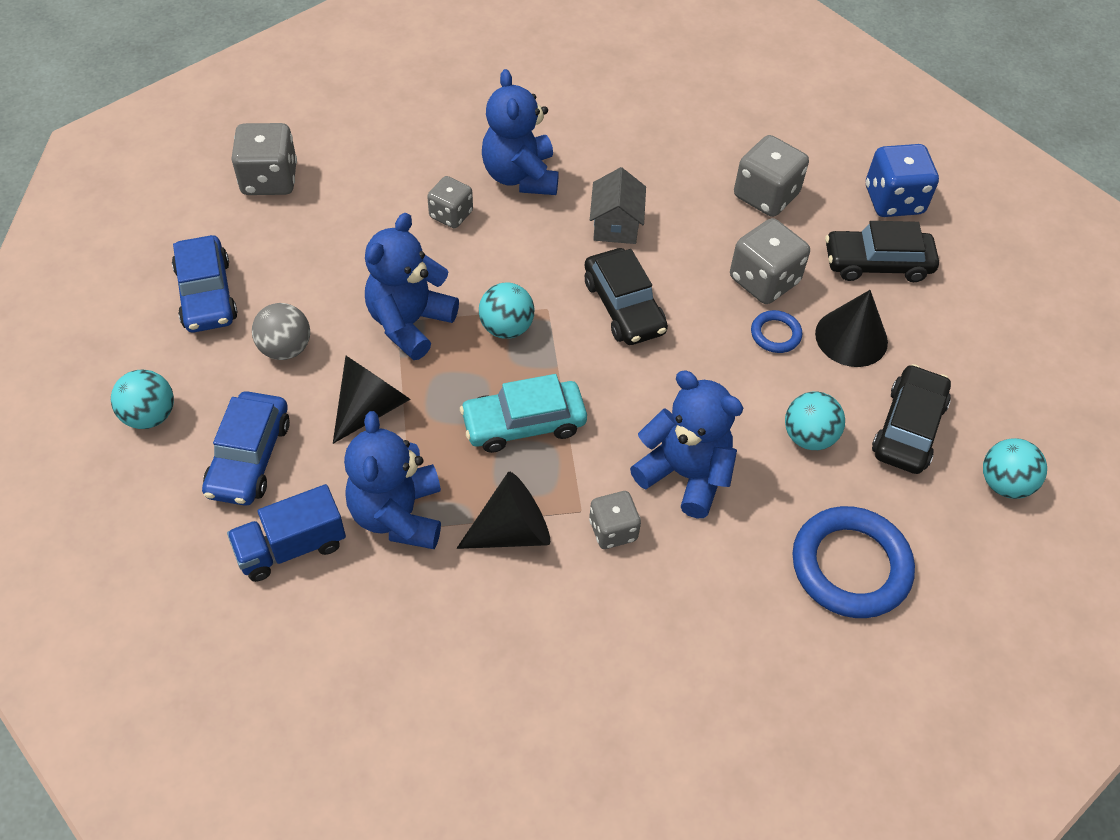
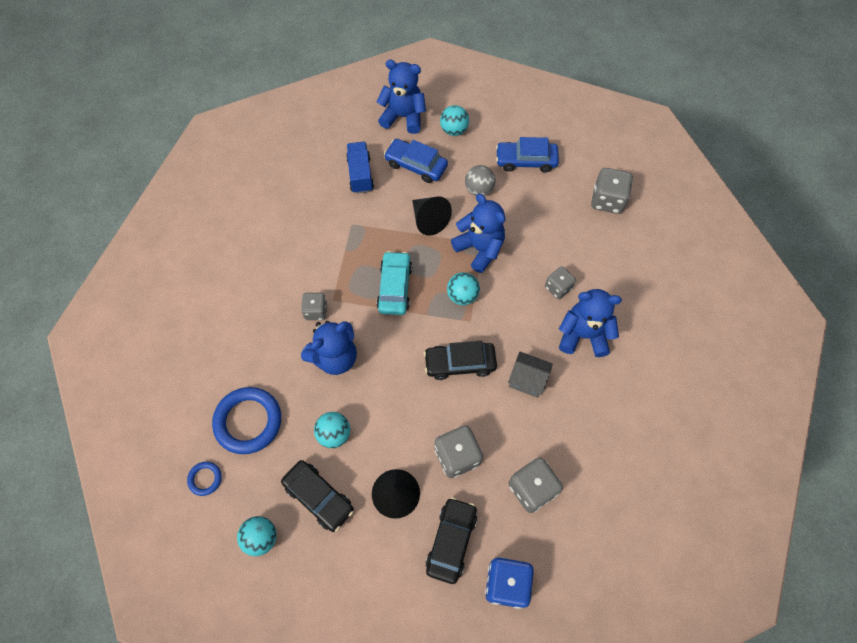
camera: 110 degrees right, 10 degrees up
(398, 515) = (361, 219): blue teddy bear -> blue teddy bear (403, 117)
(512, 531) = (333, 265): black cone -> none
(775, 334) = (412, 446): blue ring -> blue ring (205, 479)

